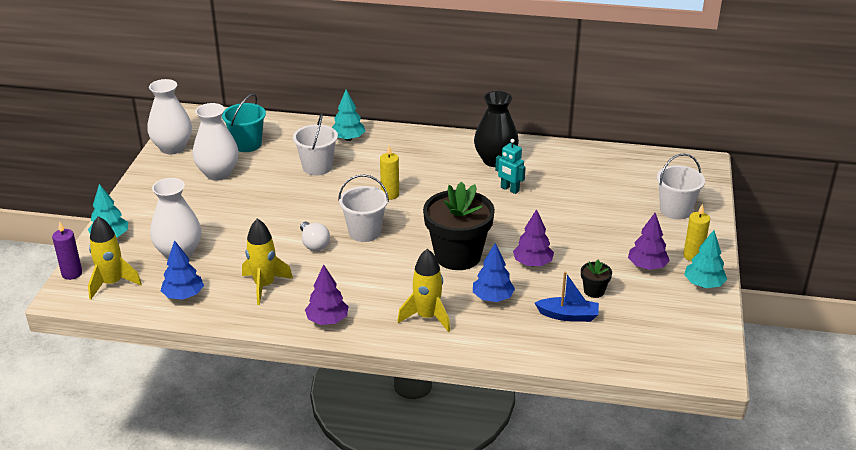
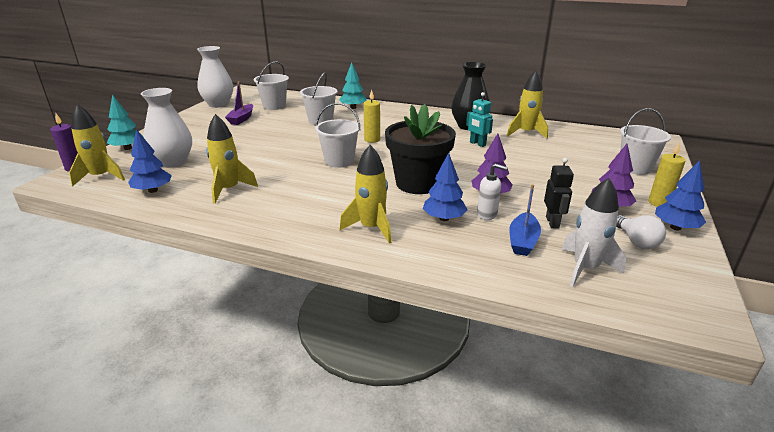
camera: 10 degrees right, 5 degrees down
(218, 173) = (241, 119): white vase -> purple boat
(247, 144) = (274, 106): turquoise bucket -> white bucket
(314, 244) = (291, 165): white light bulb -> white light bulb (636, 241)
(327, 320) = (271, 221): purple tree -> none
(532, 288) = (487, 214): none -> white soap dispenser
(561, 166) = (526, 133): none -> yellow rocket
(568, 315) = (523, 241): blue boat -> blue boat turned 90 degrees clockwise
(594, 291) = (552, 222): black flower pot -> black robot
(622, 338) = (585, 269): none -> white rocket
(703, 284) = (675, 227): turquoise tree -> blue tree

